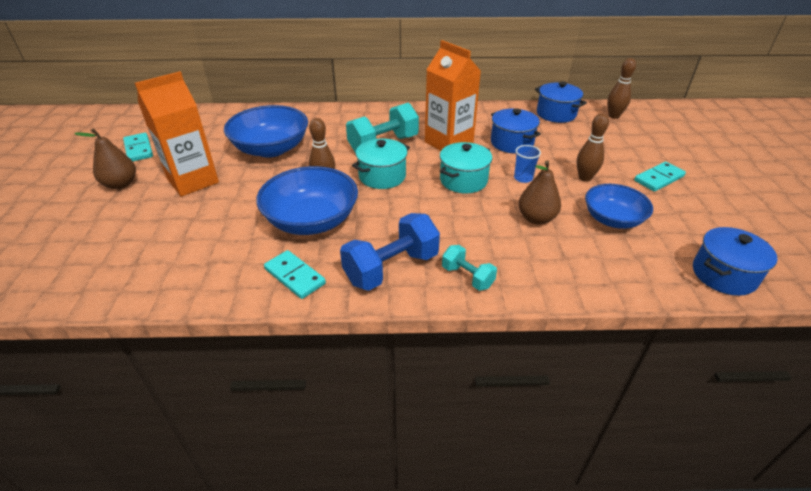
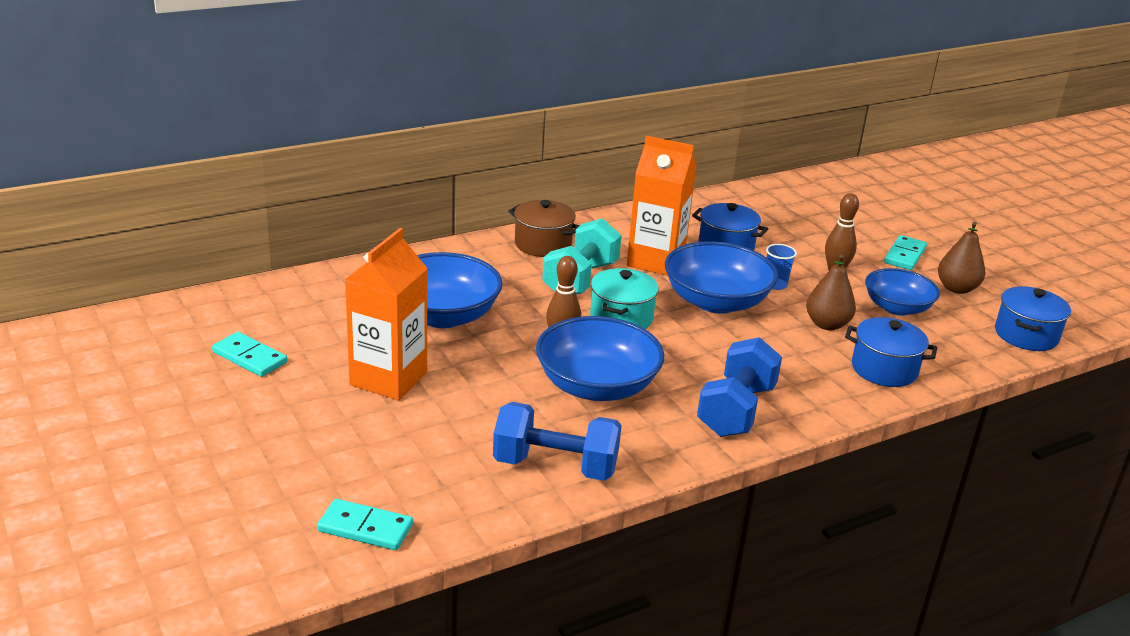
camera: 30 degrees left, 10 degrees down
(121, 184) = (291, 407): brown pear -> brown pear (956, 288)
(217, 272) = (555, 466): none -> blue dumbbell
(294, 276) = (646, 446): turquoise domino -> turquoise domino (365, 528)
(384, 117) = (543, 244): none -> brown pot
(463, 180) = (716, 302): turquoise pot -> blue bowl
(467, 277) = (816, 398): turquoise dumbbell -> none
(556, 114) = (741, 201): blue pot -> blue pot (884, 369)
(613, 116) = (804, 192): brown bowling pin -> none

